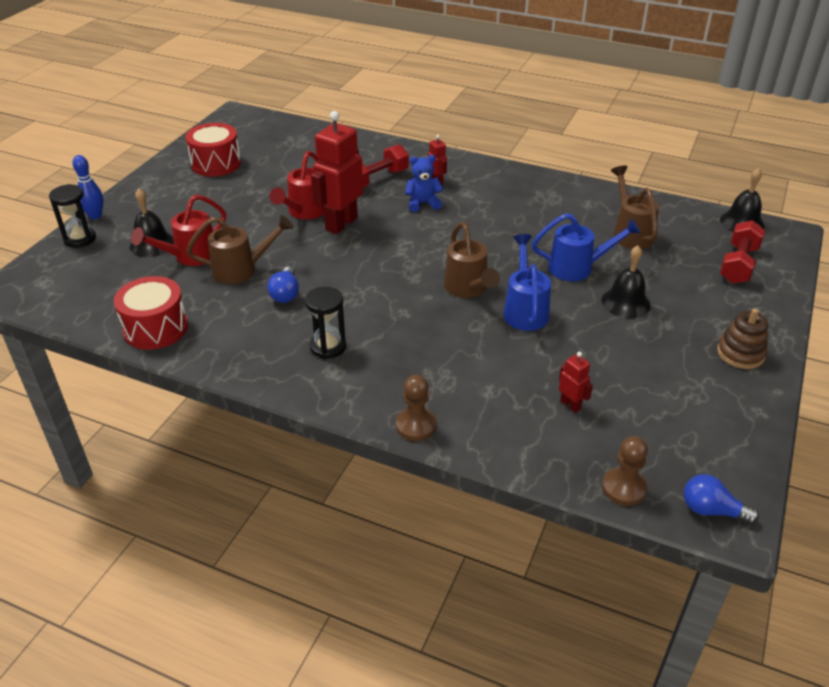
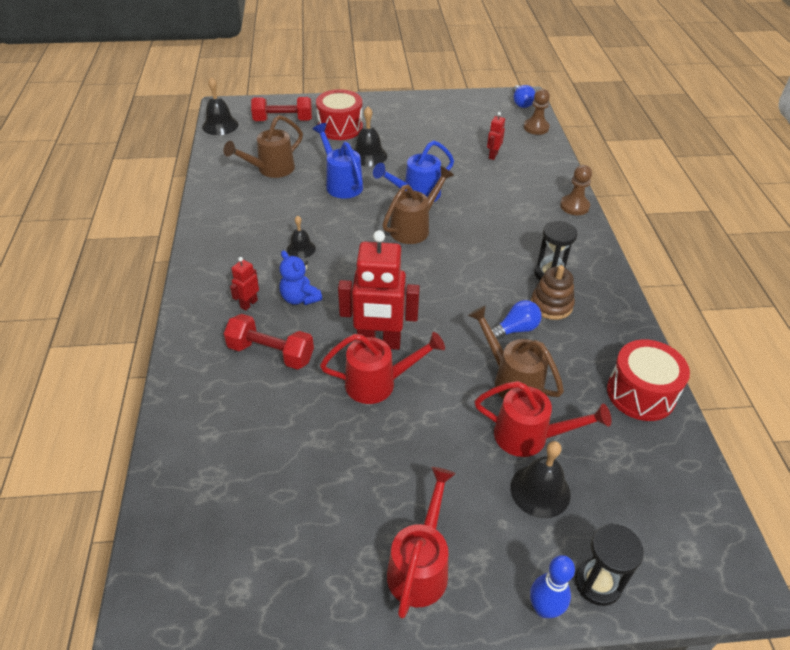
camera: 120 degrees left, 5 degrees up
(168, 187) = (420, 566): none -> red watering can
(216, 163) = (324, 548): red drum -> red drum (340, 128)
(486, 219) = (301, 249): none -> black bell
(740, 353) = (386, 109): brown stacking toy -> brown stacking toy (551, 305)

